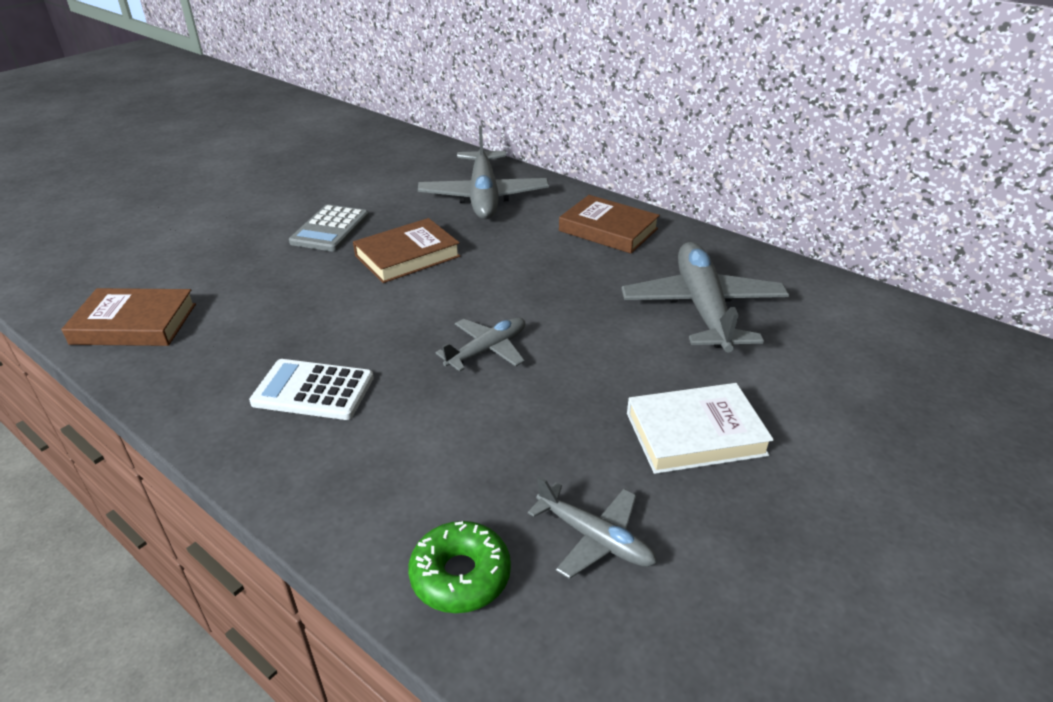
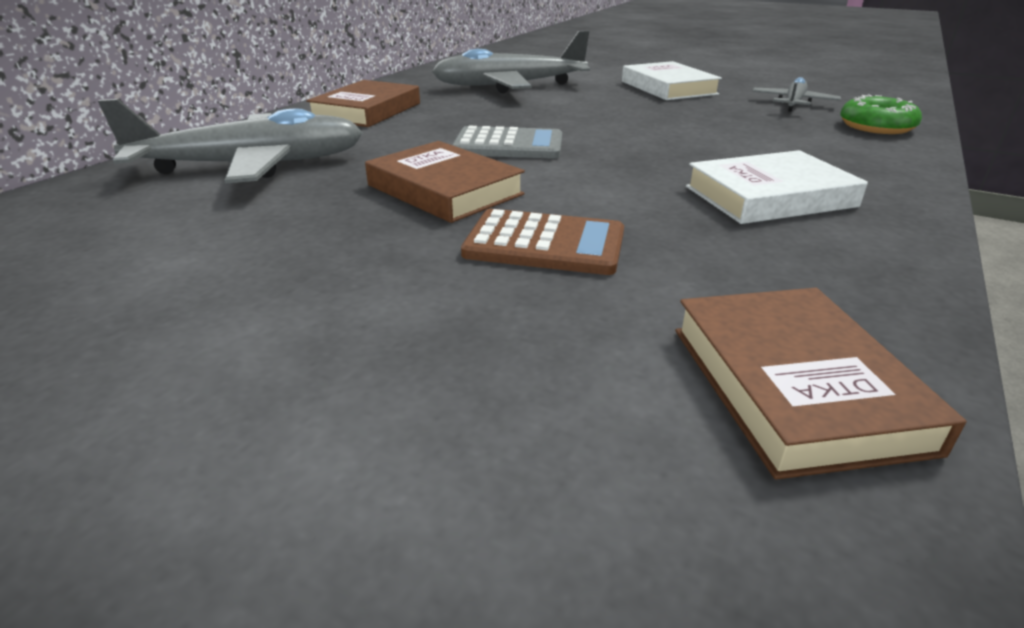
camera: 100 degrees left, 5 degrees down
(307, 282) = (544, 244): none -> brown calculator
(313, 390) = (769, 196): white calculator -> white book
(330, 229) = (353, 259): grey calculator -> grey calculator (508, 145)
(487, 350) = (626, 138): grey plane -> none

